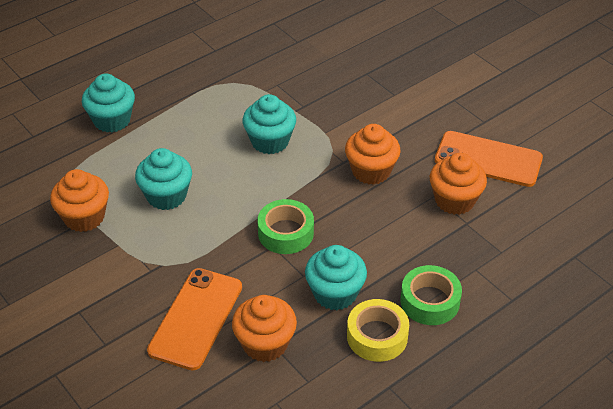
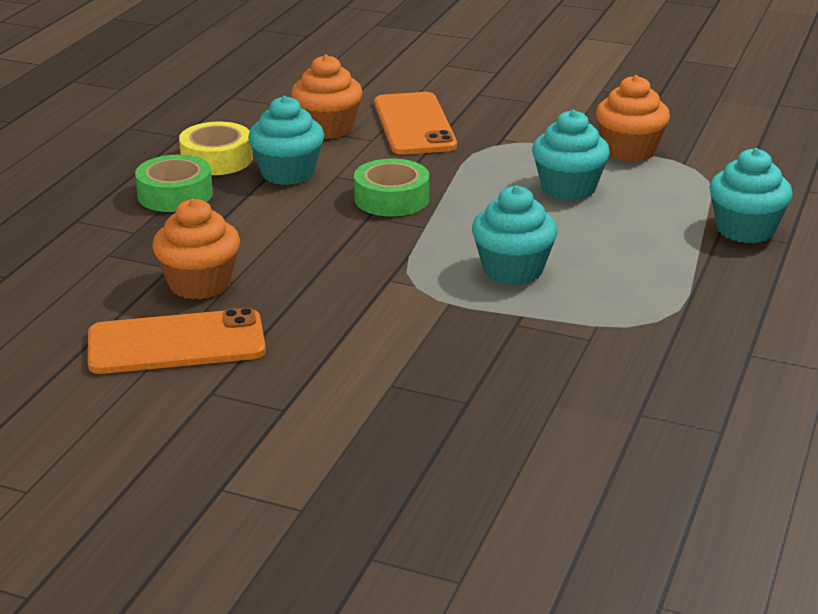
camera: 150 degrees right, 15 degrees down
(371, 171) = (341, 280): orange cupcake -> none

